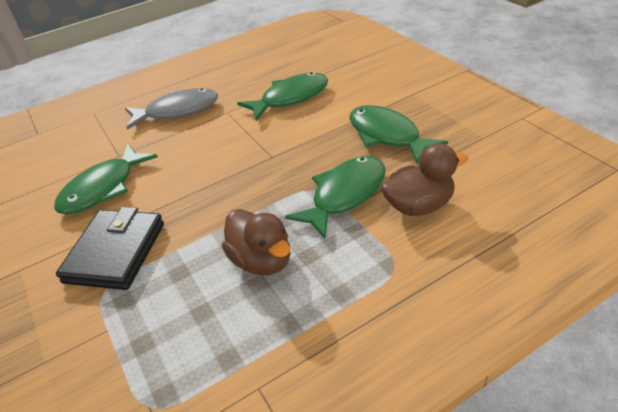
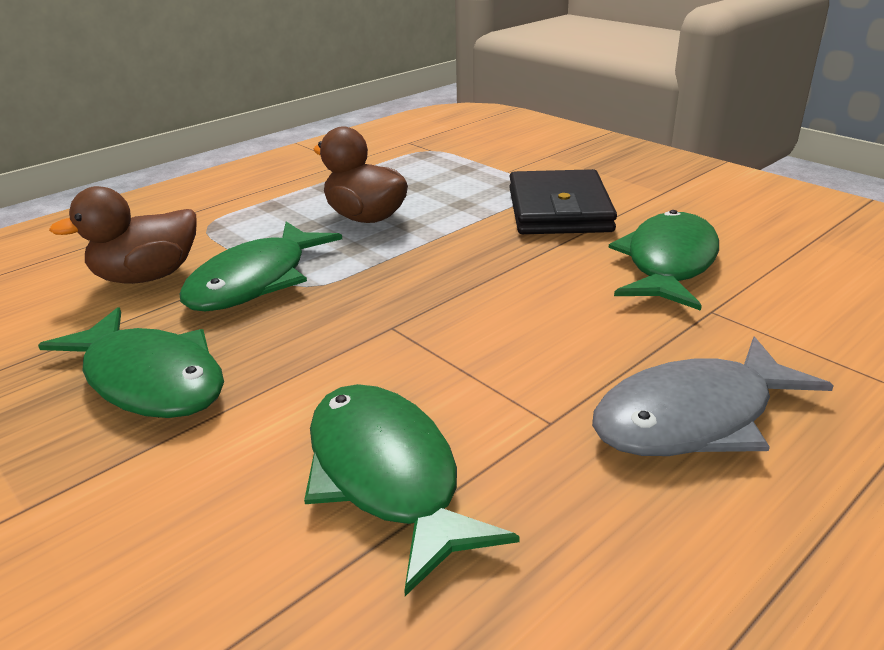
camera: 165 degrees right, 10 degrees down
(290, 98) = (387, 476): green fish -> green fish turned 105 degrees clockwise

